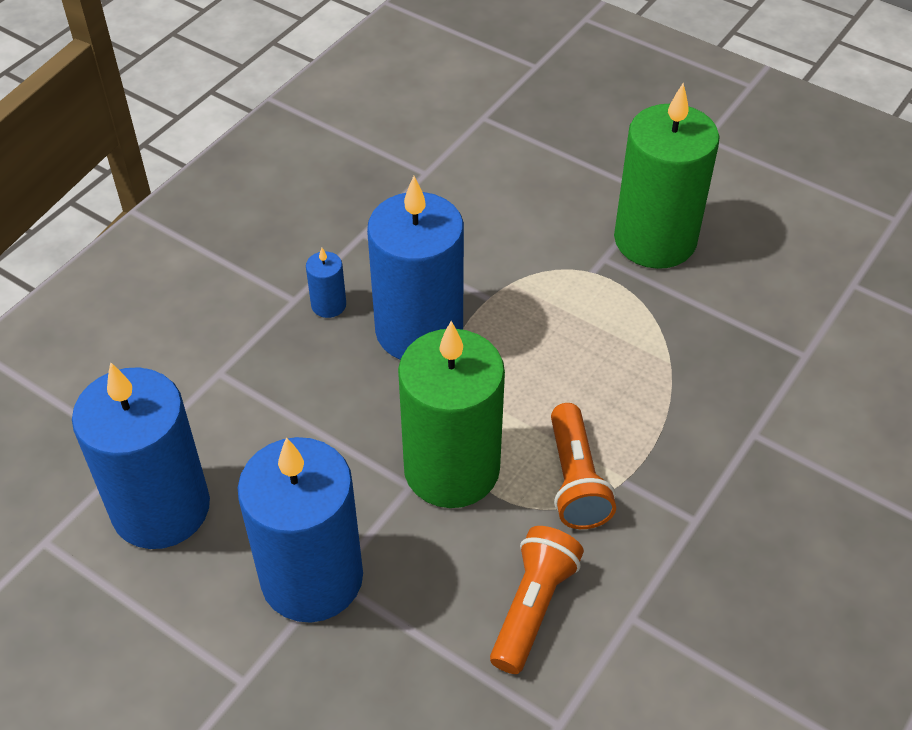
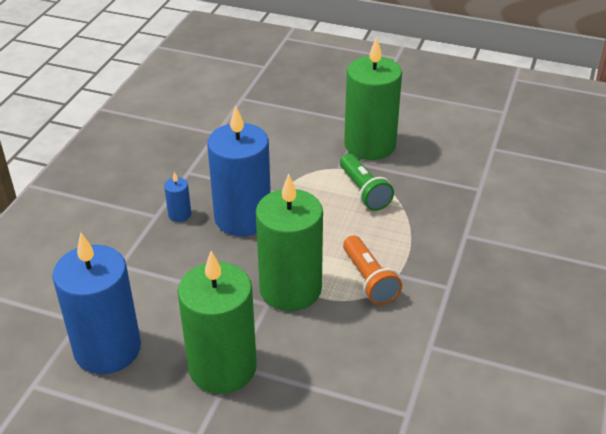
camera: 15 degrees left, 10 degrees down
(312, 578) = (222, 367): blue candle -> green candle
(533, 607) = (368, 353): orange flashlight -> none
(618, 322) = (364, 191): none -> green flashlight

